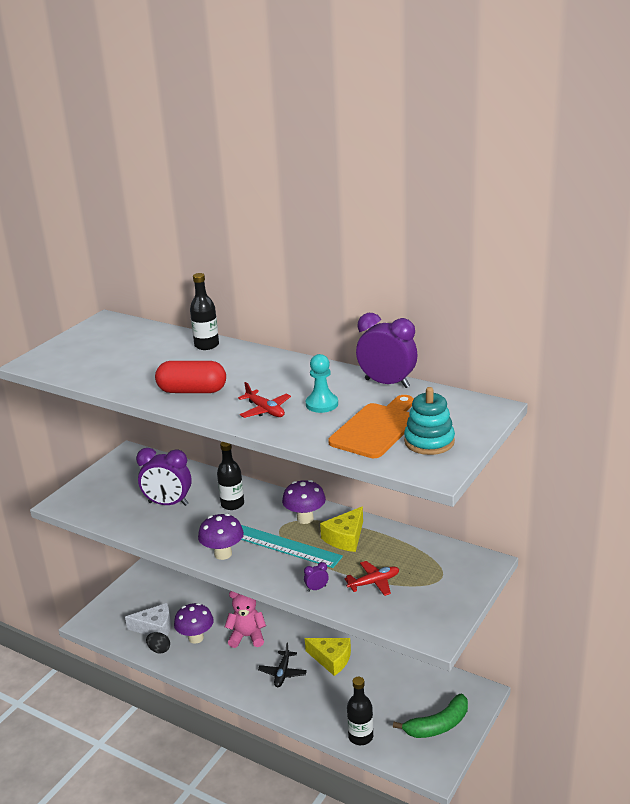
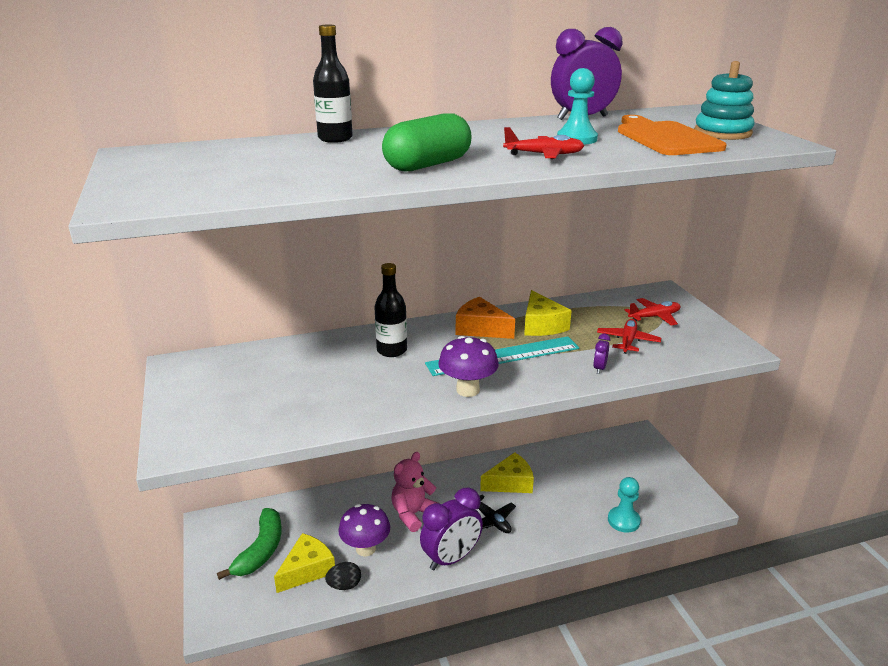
camera: 50 degrees left, 0 degrees up
(155, 628) = (307, 570): white cheese -> yellow cheese
(168, 503) = (321, 382): purple clock -> purple clock (451, 558)
(192, 391) = (427, 165): red capsule -> green capsule
(305, 518) = (480, 329): purple mushroom -> orange cheese
(360, 736) = (623, 521): black bottle -> turquoise pawn
(432, 577) = (654, 317): none -> red plane
(438, 725) = (653, 473): green banana -> green banana (261, 550)

